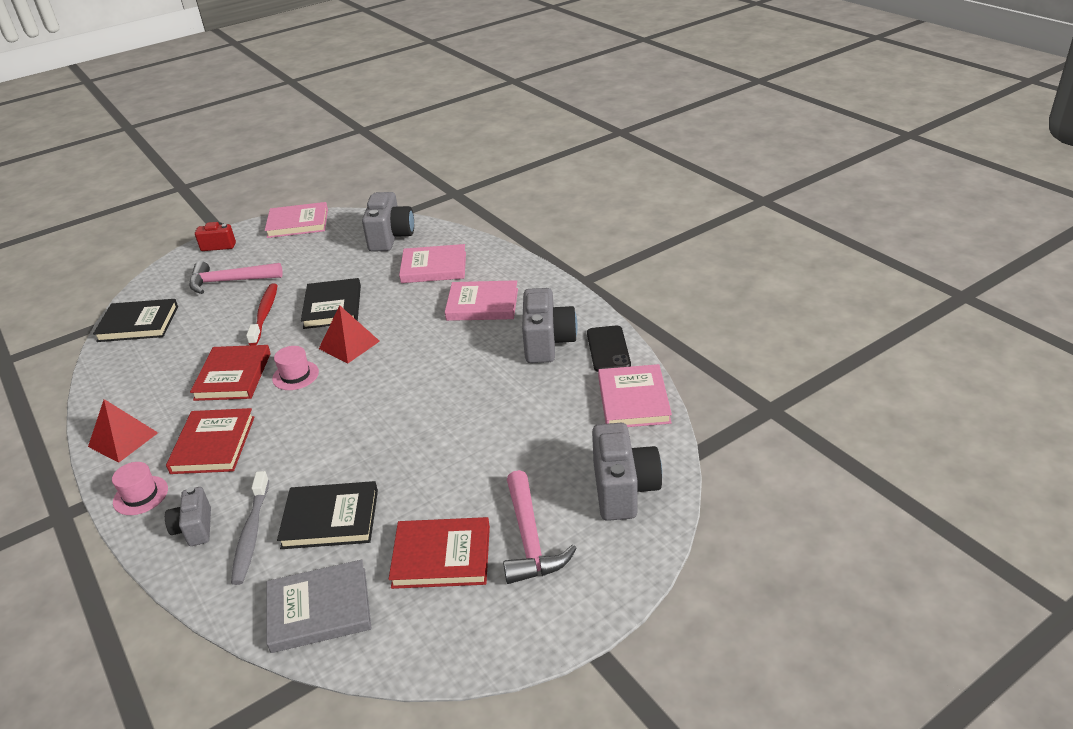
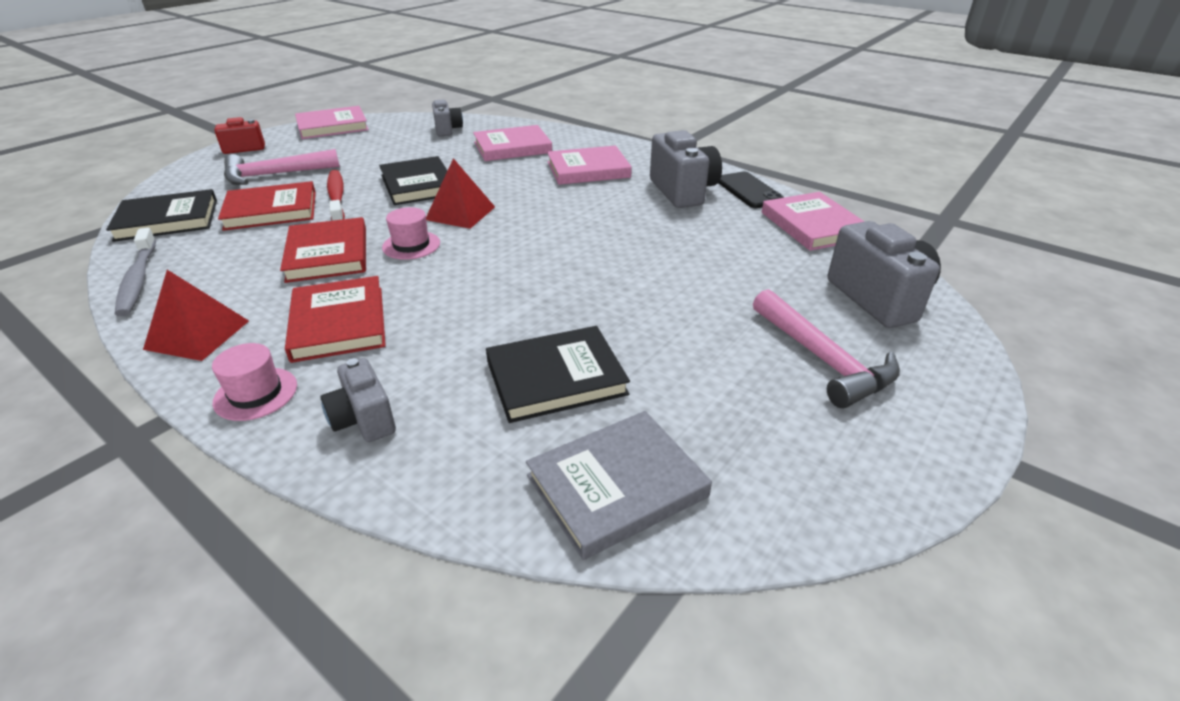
camera: 20 degrees left, 0 degrees up
(251, 534) = (454, 412): grey toothbrush -> grey toothbrush (138, 279)
(390, 237) = (447, 130): grey camera -> grey camera, size x0.60
(441, 556) = (733, 394): red book -> red book (271, 210)

